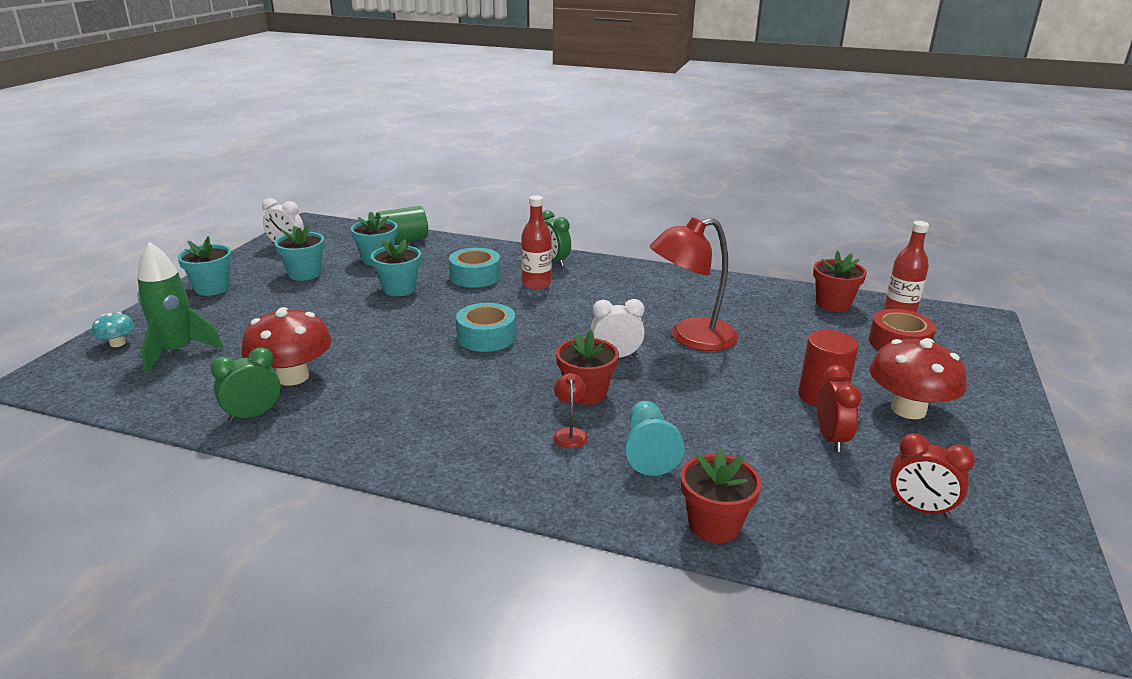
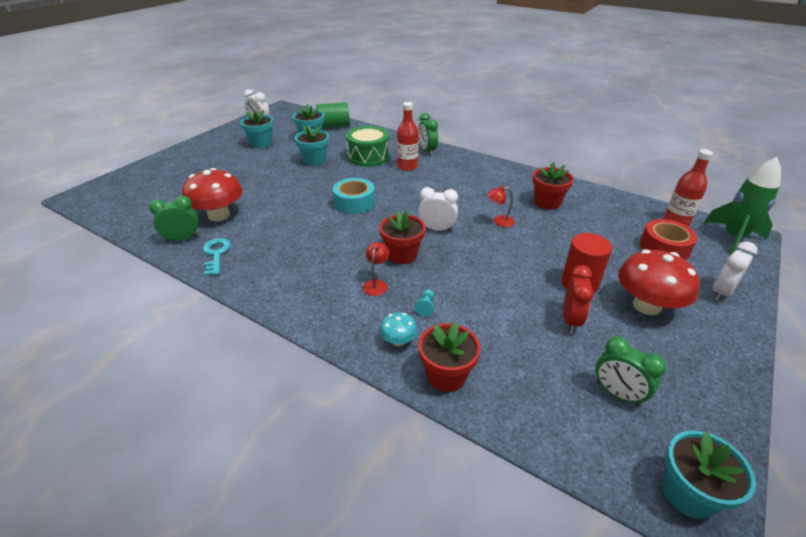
camera: 15 degrees right, 10 degrees up
(117, 343) = (131, 179): turquoise mushroom -> turquoise mushroom (398, 341)
(178, 352) = (161, 189): green rocket -> green rocket (733, 238)
(212, 288) = (202, 147): turquoise flower pot -> turquoise flower pot (688, 494)
(318, 428) = (216, 254): none -> turquoise key
(475, 276) = (368, 157): turquoise tape -> green drum
(648, 451) = (425, 307): turquoise pawn -> turquoise pawn, size x0.46
(691, 338) = (499, 222): red lamp -> red lamp, size x0.42
(833, 304) = (623, 208): red flower pot -> red flower pot (547, 202)
(919, 509) = (617, 394): red clock -> green clock
(981, 383) = (721, 292): none -> white clock

